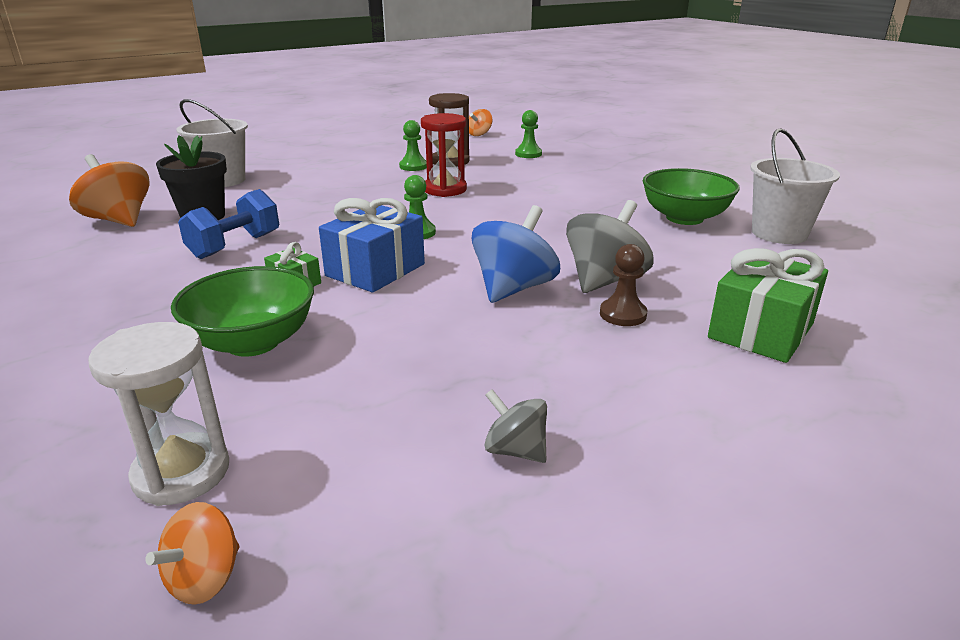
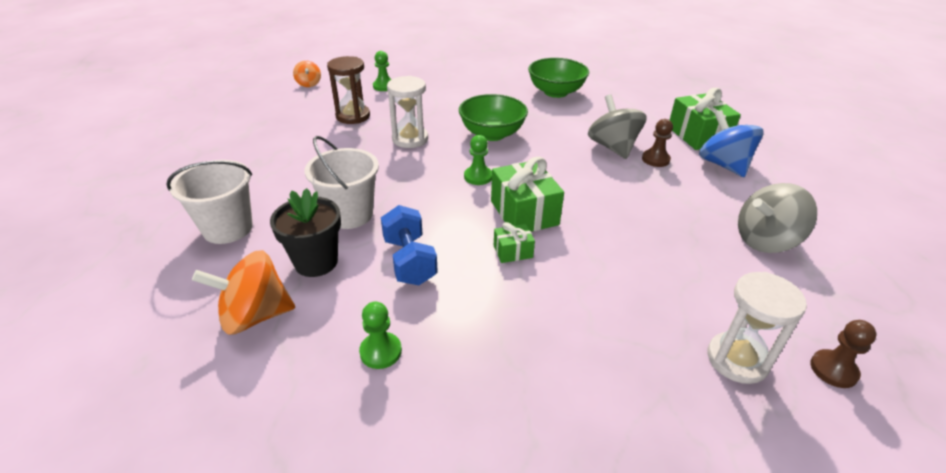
camera: 55 degrees left, 10 degrees up
(205, 578) = (833, 370): orange spinning top -> brown pawn
(253, 342) = (592, 294): green bowl -> green bowl (492, 134)
(375, 270) = (524, 213): blue gift -> green gift
(413, 166) = (341, 133): green pawn -> green pawn (381, 351)
(445, 189) = (410, 139): red hourglass -> white hourglass
(513, 288) = (597, 176): blue spinning top -> blue spinning top (723, 165)
(515, 450) = (765, 240): grey spinning top -> grey spinning top, size x1.81
(779, 233) = (602, 81): white bucket -> white bucket (350, 214)

